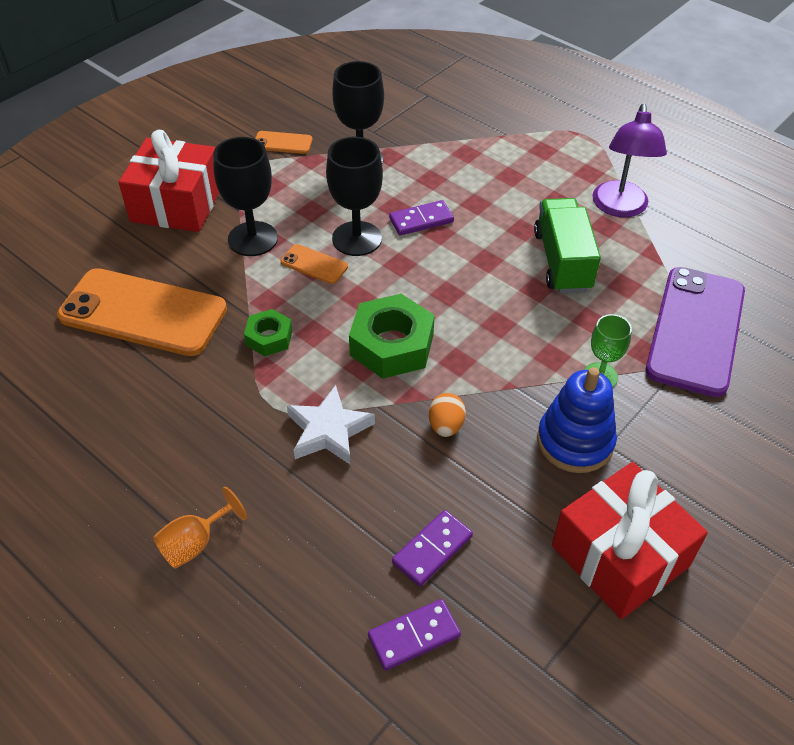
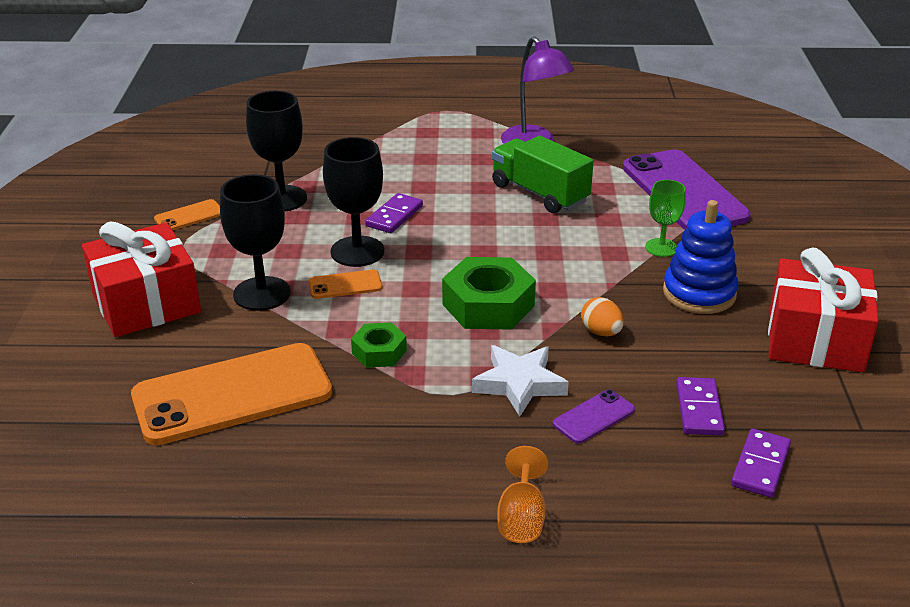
camera: 40 degrees left, 15 degrees down
(345, 498) = (593, 417): none -> purple phone

